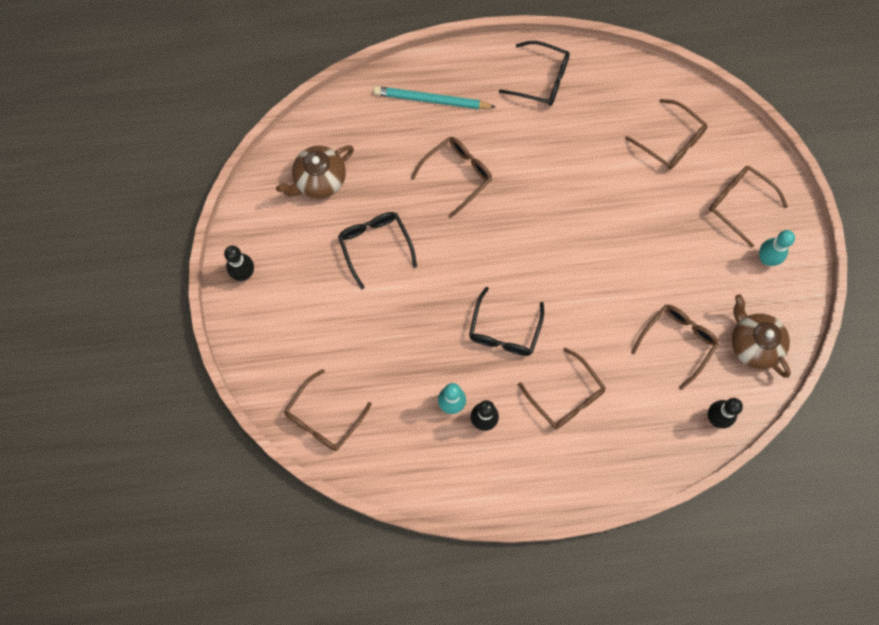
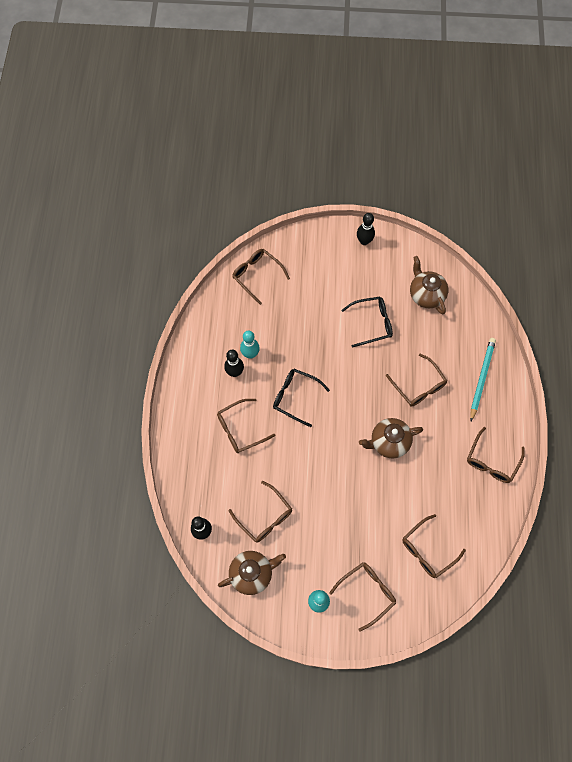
camera: 100 degrees right, 5 degrees down
(541, 79) = (492, 461): black glasses -> brown glasses
(543, 202) = (389, 442): none -> brown teapot

